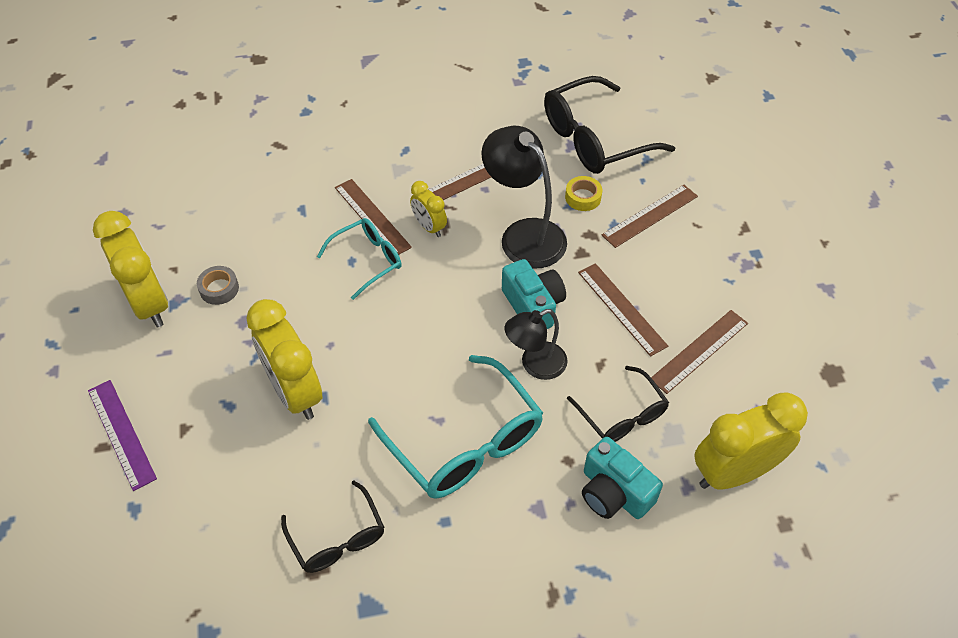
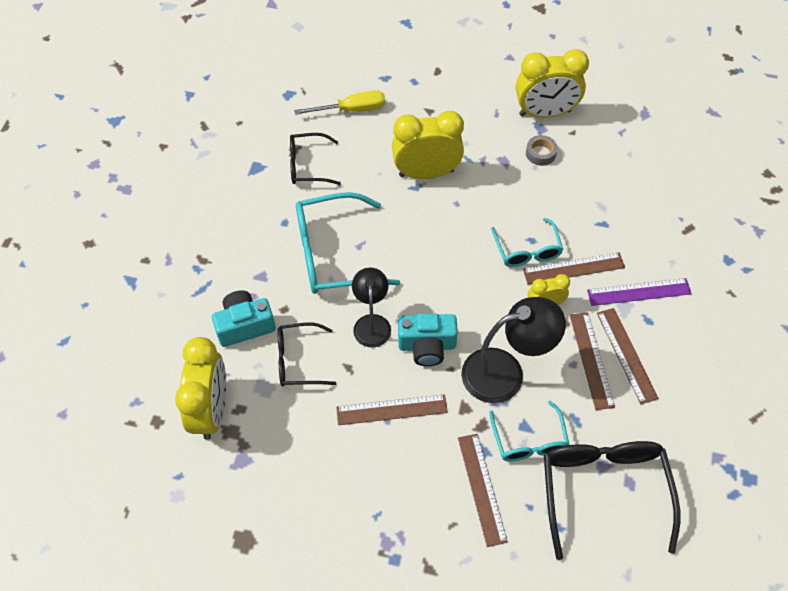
camera: 115 degrees right, 5 degrees up
(121, 433) = (442, 81): purple ruler -> purple ruler (639, 292)
(212, 526) = (352, 110): none -> yellow screwdriver
(583, 197) = (529, 441): yellow tape -> turquoise glasses
(699, 351) = (321, 447): brown ruler -> brown ruler (626, 355)

